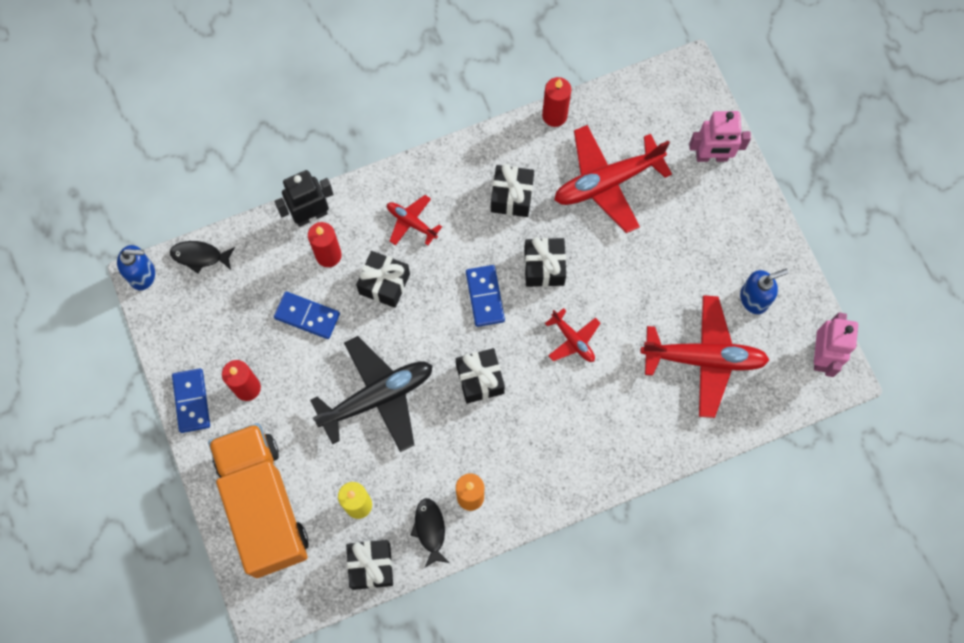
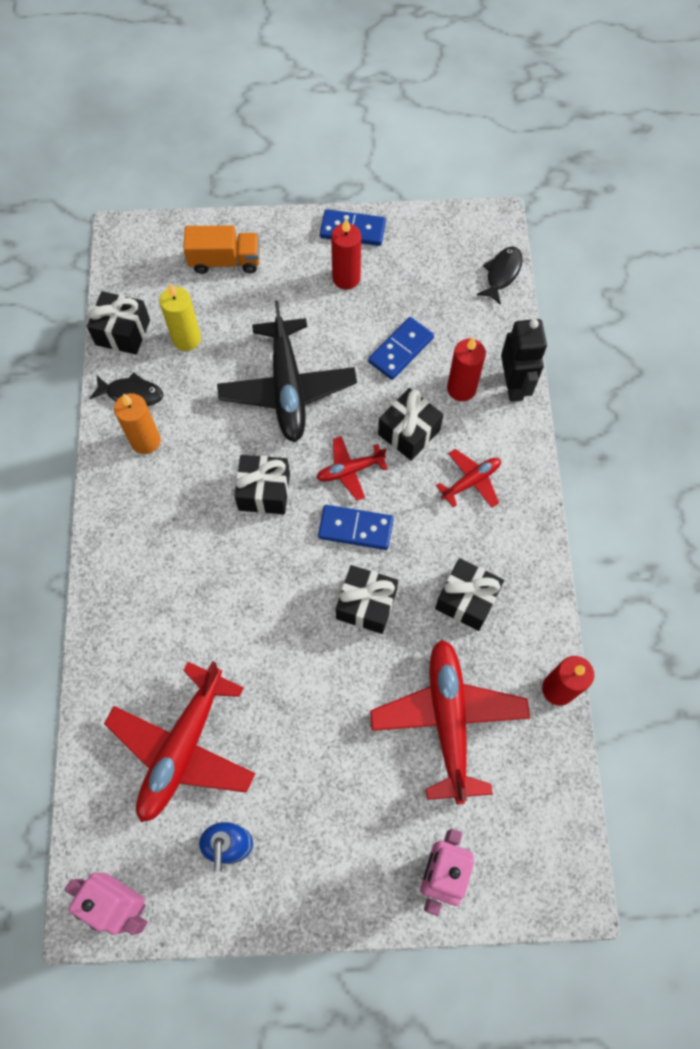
camera: 110 degrees right, 5 degrees down
(143, 275) = (499, 222): blue soap dispenser -> none
(263, 505) = (225, 261): orange truck -> orange truck, size x0.50
(573, 340) = (268, 605): red plane -> red plane (350, 470)

